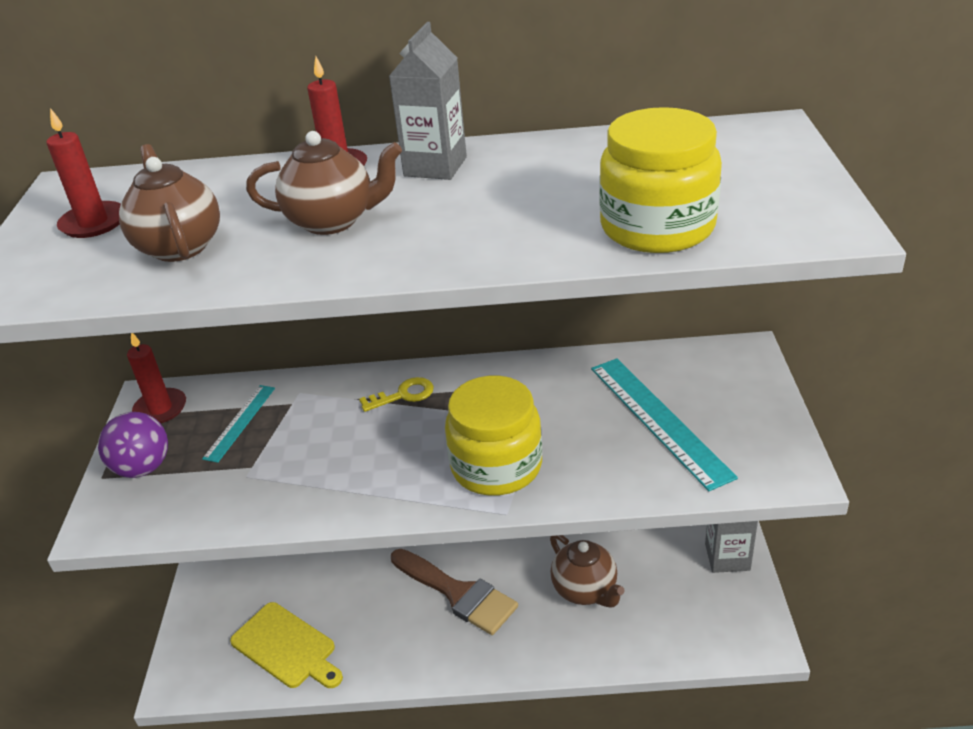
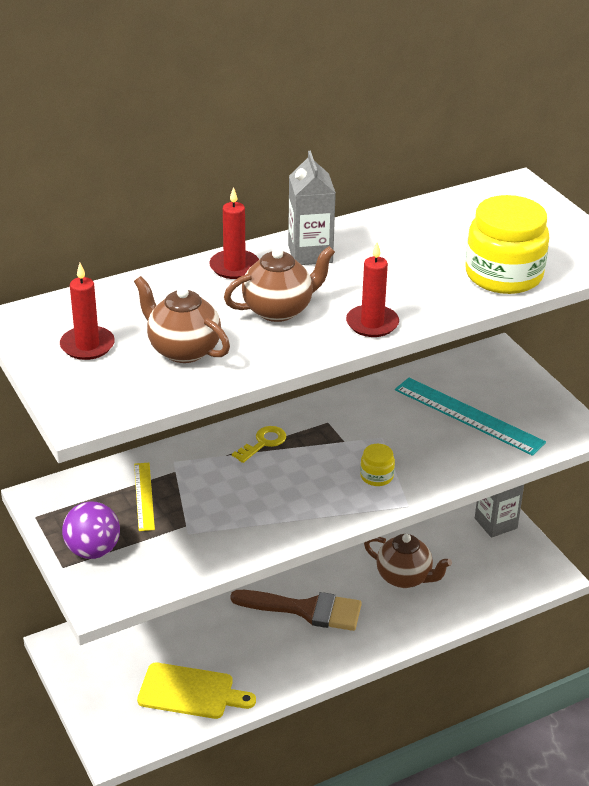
camera: 30 degrees left, 0 degrees up
(160, 409) = (61, 503): red candle -> red candle (372, 323)
(240, 422) = (144, 496): turquoise ruler -> yellow ruler
(496, 466) = (376, 476): yellow jar -> yellow jar, size x0.46

